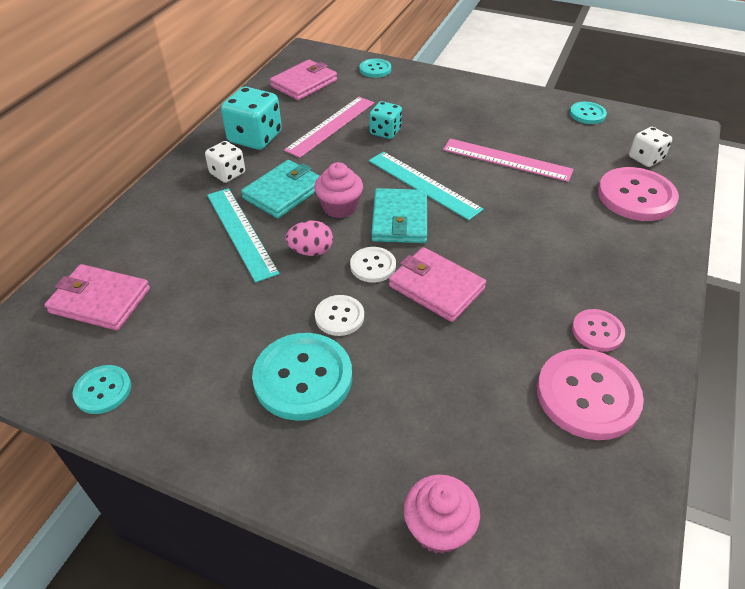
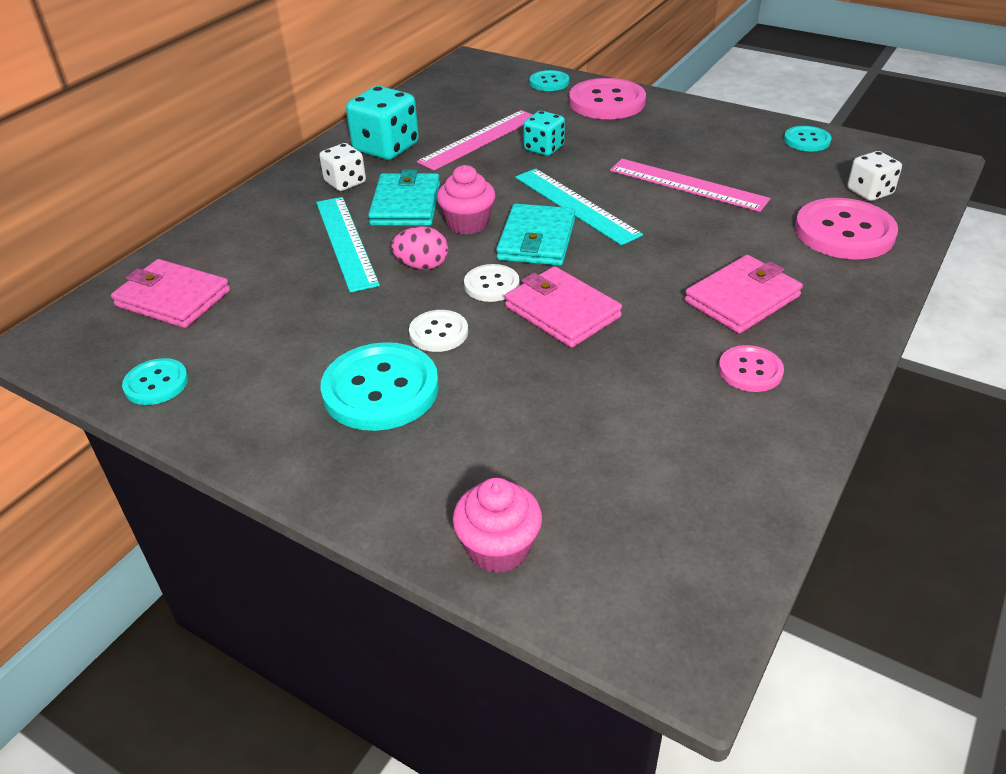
camera: 10 degrees right, 5 degrees down
(284, 192) = (406, 204): turquoise wallet -> turquoise wallet turned 45 degrees counterclockwise
(304, 83) = (458, 94): pink wallet -> pink wallet (742, 299)
(587, 395) = (717, 434): pink button -> pink button (607, 102)

